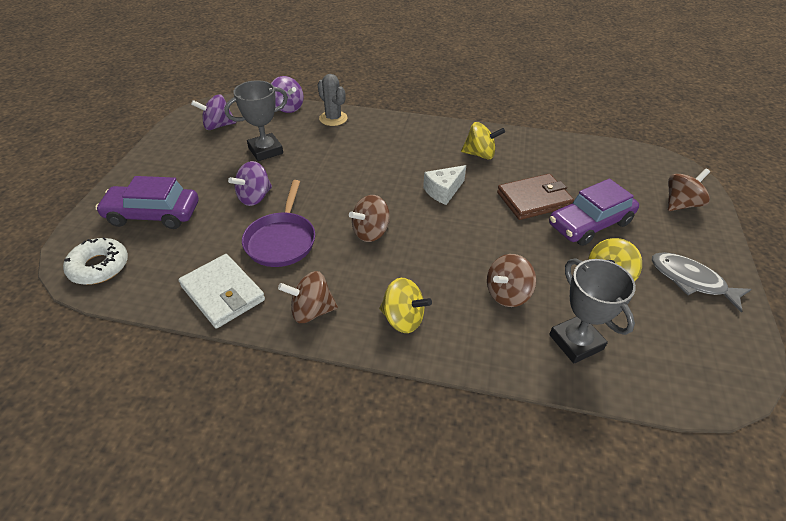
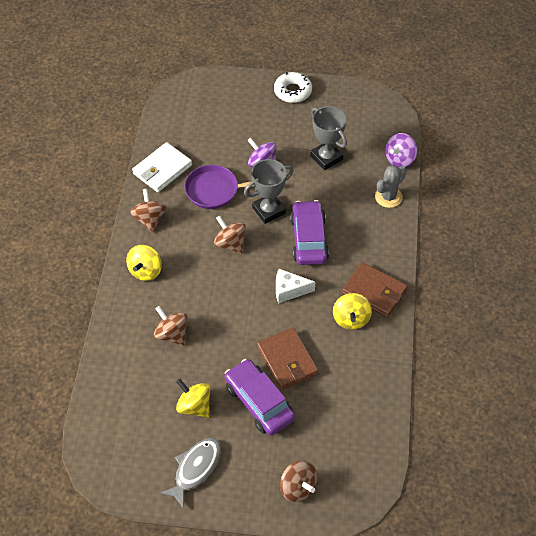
camera: 85 degrees right, 10 degrees up
(99, 267) = (181, 101): white donut -> white donut (292, 91)
(153, 214) = (235, 111): purple car -> purple car (309, 239)
(218, 126) = (357, 117): purple spinning top -> none
(443, 191) = (289, 290): white cheese -> white cheese turned 45 degrees counterclockwise
(447, 138) = (374, 291): none -> brown wallet
(576, 342) = (129, 375): grey trophy -> grey trophy (268, 210)

